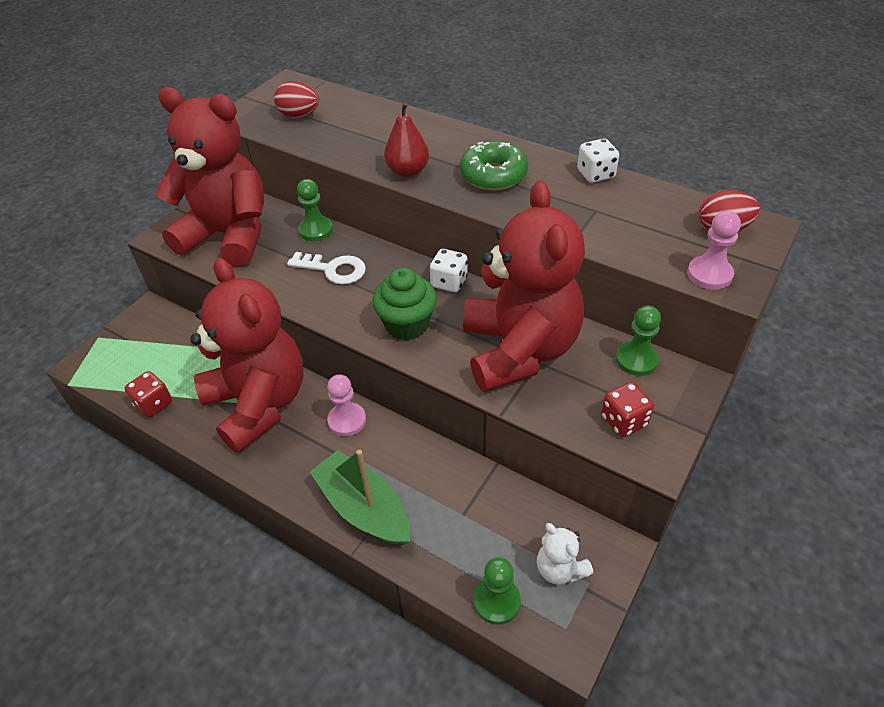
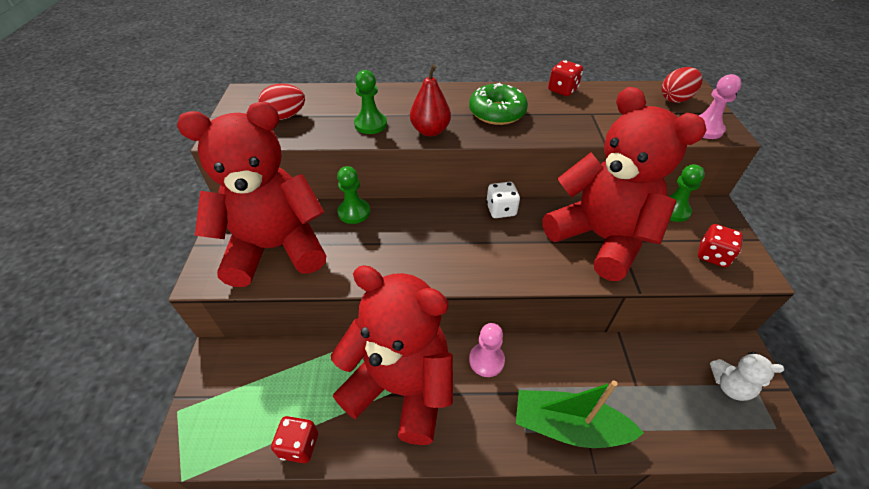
camera: 35 degrees left, 0 degrees up
(333, 269) = (402, 238): white key -> none
(407, 325) = (505, 256): green cupcake -> none
(497, 601) = (722, 438): green pawn -> green pawn (370, 124)
(595, 174) = (562, 90): white dice -> red dice

